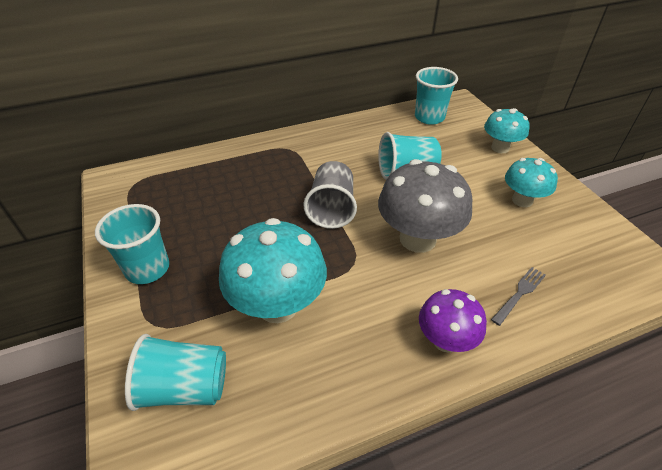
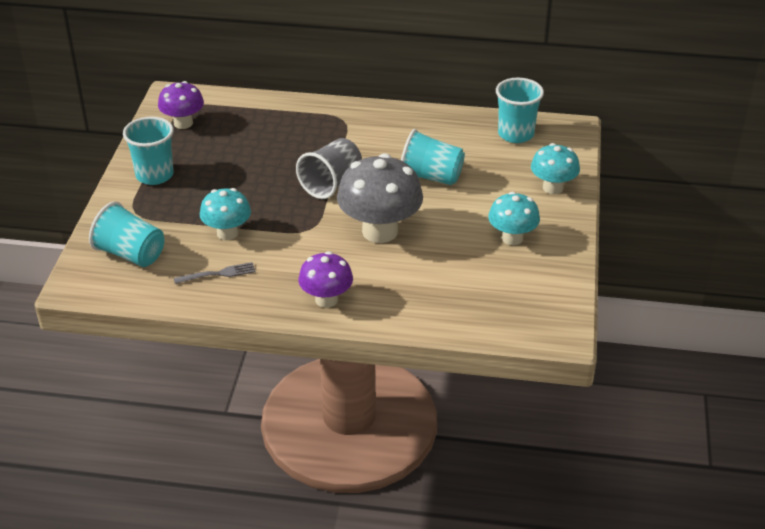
camera: 30 degrees right, 5 degrees down
(142, 201) = (183, 123): none -> purple mushroom
(278, 305) = (227, 233): turquoise mushroom -> turquoise mushroom, size x0.60
(519, 294) = (418, 297): grey fork -> grey fork (218, 274)

